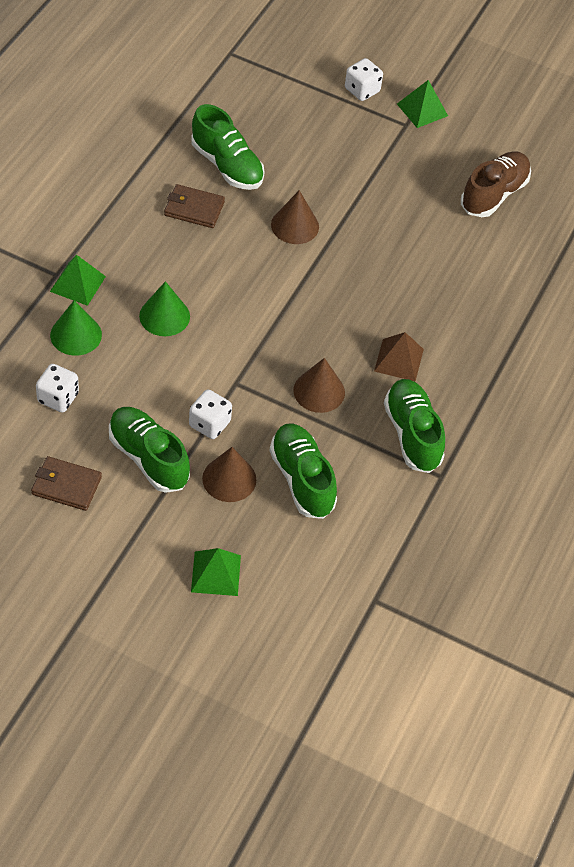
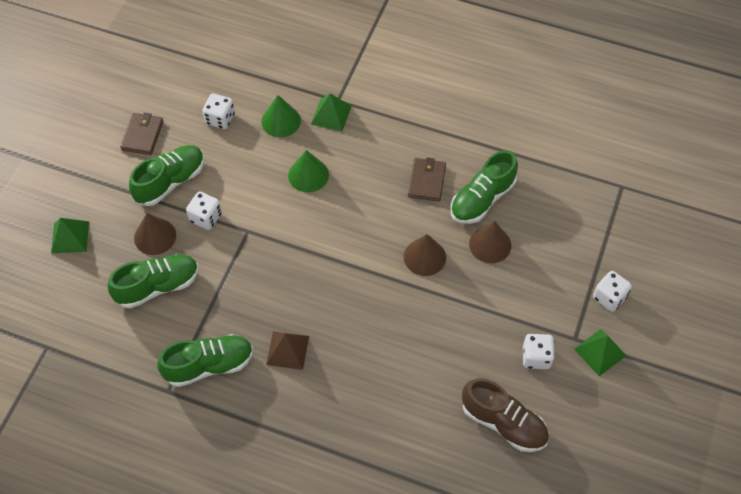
camera: 90 degrees right, 5 degrees up
(319, 391) = (246, 291): brown cone -> brown cone (490, 244)
(424, 157) = (536, 357): none -> white dice

